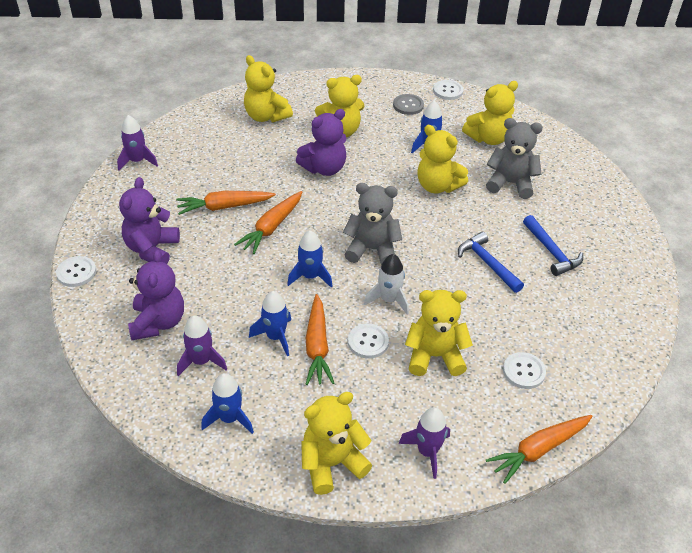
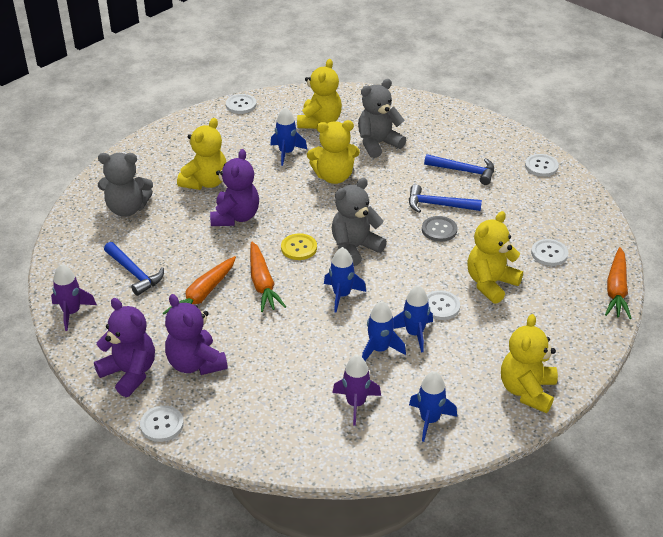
camera: 45 degrees left, 5 degrees down
(158, 322) = (284, 405): purple teddy bear -> purple teddy bear (130, 373)
(207, 162) = (134, 273): none -> blue hammer
(266, 116) = (127, 209): yellow teddy bear -> grey teddy bear
(317, 346) = (414, 334): orange carrot -> blue rocket
(333, 220) = (299, 248): none -> yellow button
(389, 300) = (414, 271): white rocket -> none
(408, 105) = (227, 133): grey button -> grey button (439, 230)
(427, 452) = (565, 339): purple rocket -> none
(631, 295) = (541, 166): none -> white button

